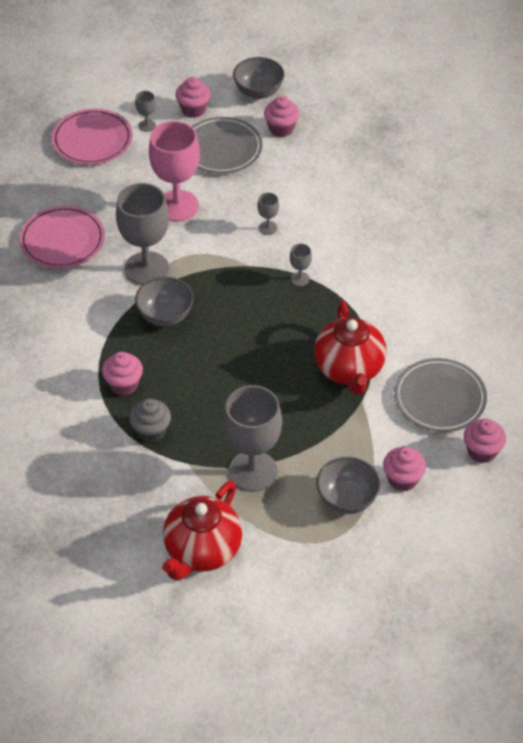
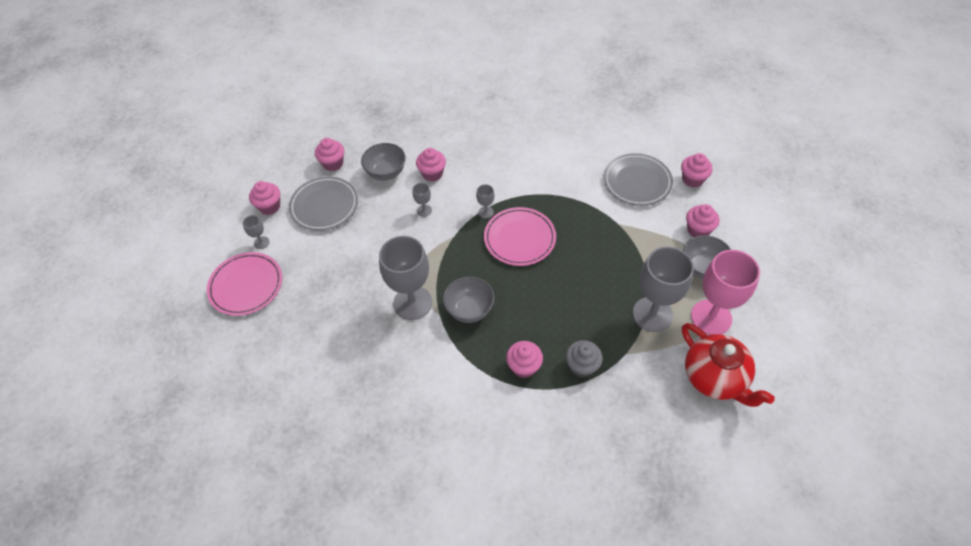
camera: 60 degrees left, 5 degrees up
(62, 240) = (341, 351): pink plate -> pink plate (519, 238)
(177, 206) = (361, 257): pink goblet -> pink goblet (711, 317)
(258, 92) = (285, 161): grey bowl -> grey bowl (386, 173)
(323, 213) = (432, 174): none -> pink cupcake
(349, 369) = (586, 219): red teapot -> none

